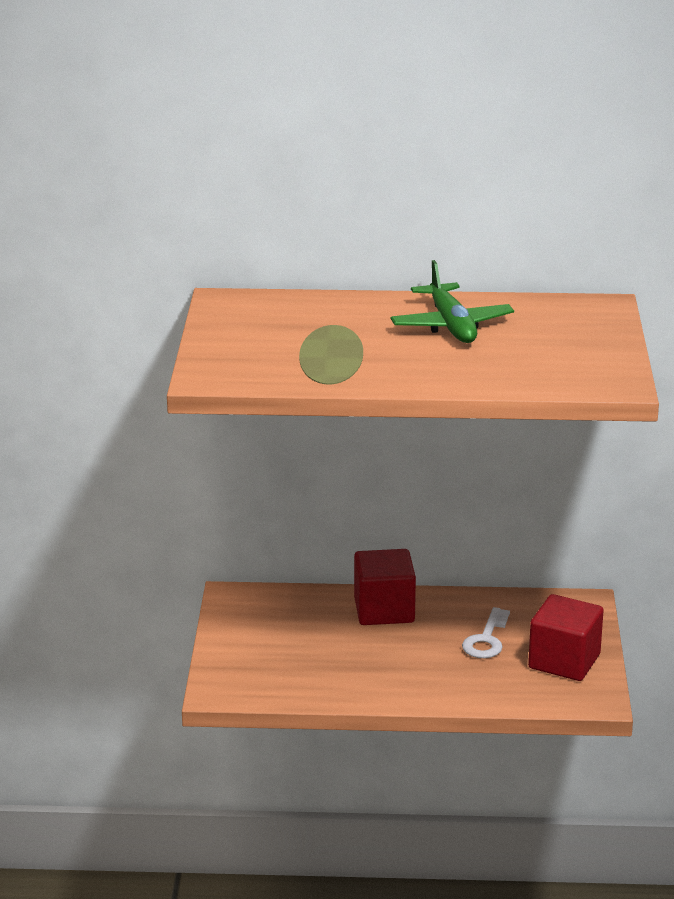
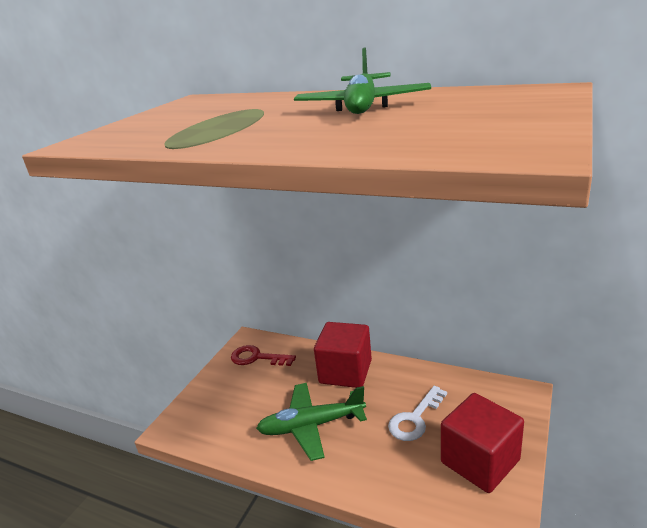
camera: 25 degrees right, 0 degrees up
(261, 612) = (257, 358): none -> red key
(379, 663) = (311, 426): none -> green plane

